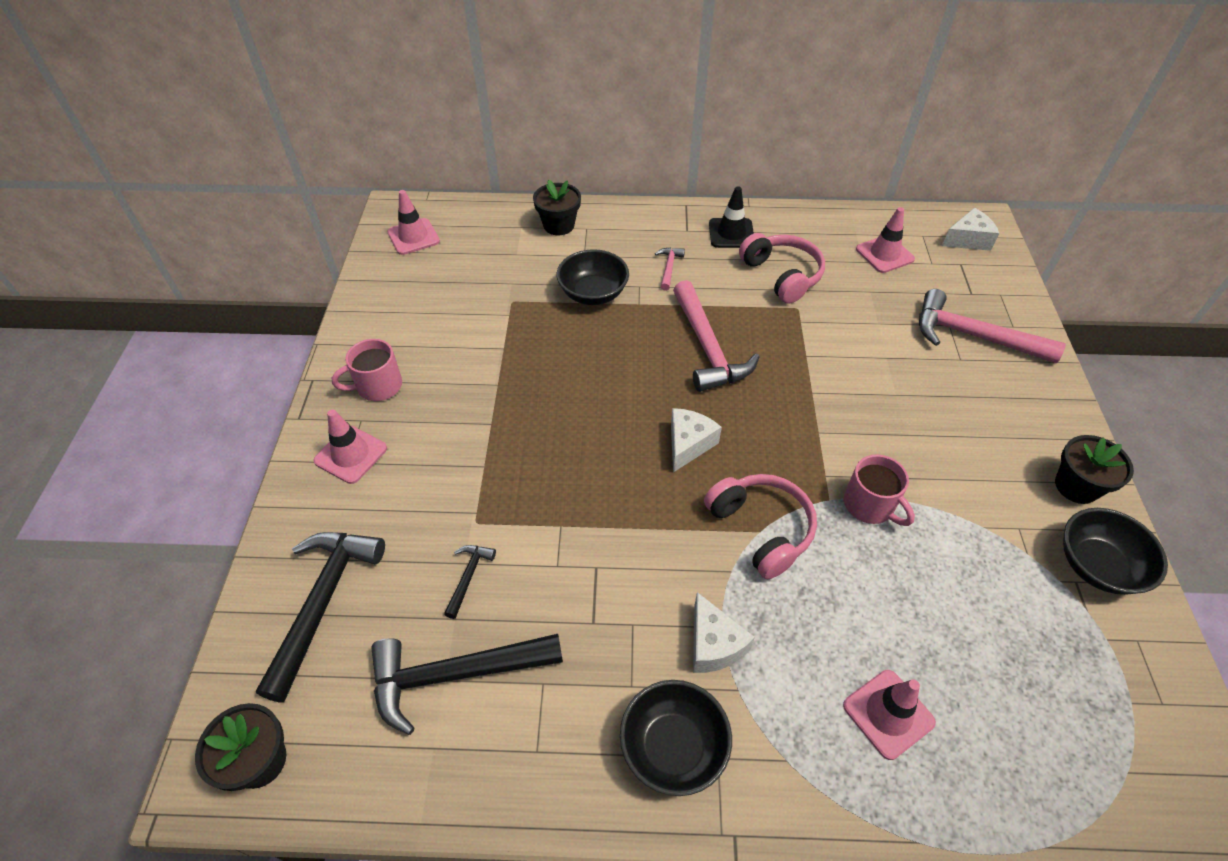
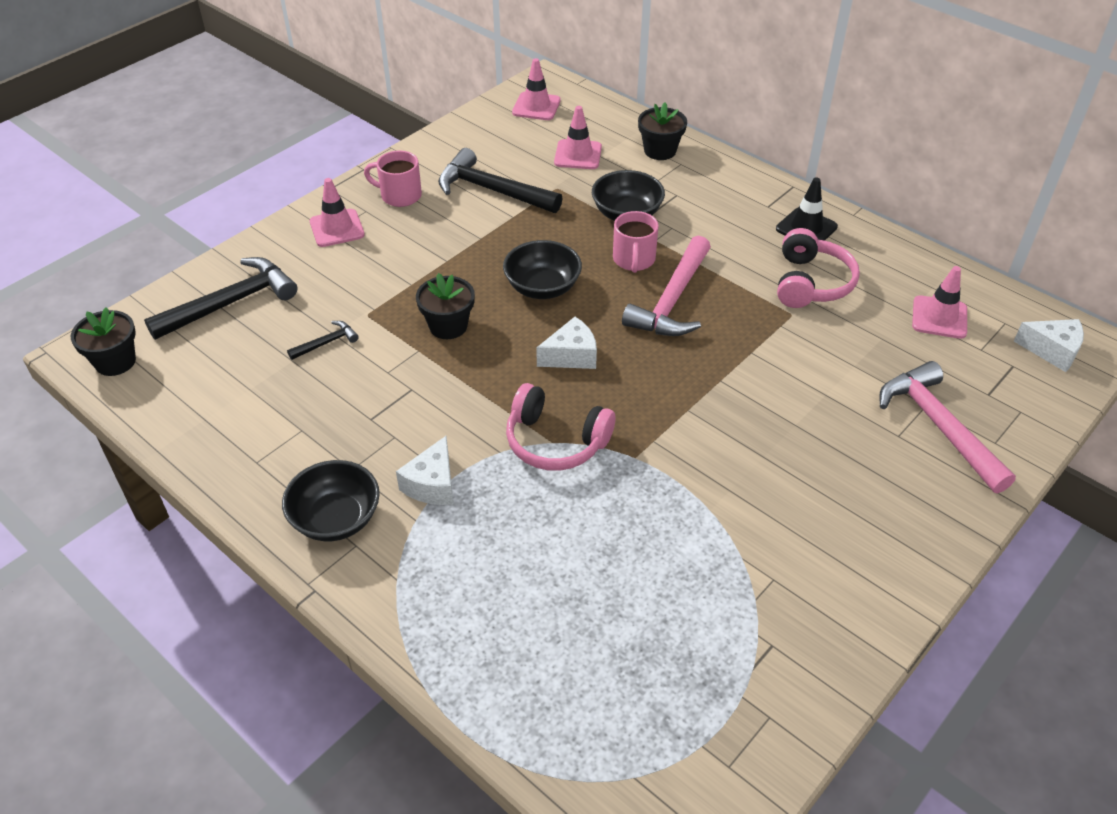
camera: 40 degrees right, 5 degrees down
(455, 675) = (258, 390): black hammer -> black hammer (492, 190)
(669, 268) = (714, 227): pink hammer -> none
(761, 529) = (555, 441): pink headphones -> pink headphones turned 105 degrees clockwise
(870, 505) = (663, 482): pink mug -> pink mug (634, 260)
(888, 714) = (499, 608): pink traffic cone -> pink traffic cone (578, 155)
(1076, 486) = (874, 588): black flower pot -> black flower pot (448, 326)
(1097, 565) = (808, 649): black bowl -> black bowl (542, 287)

